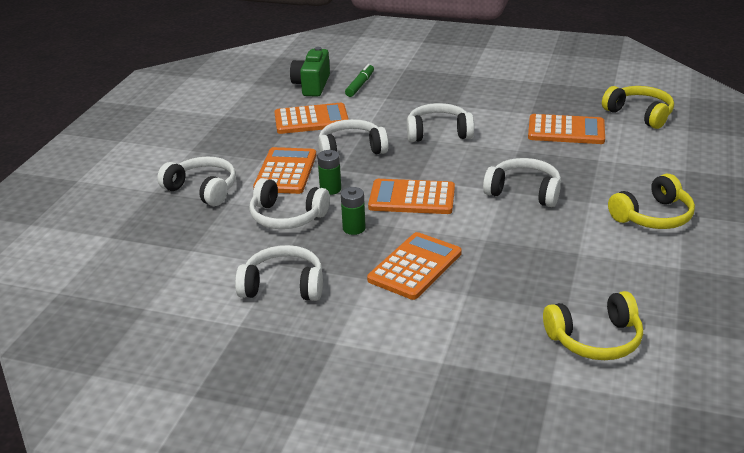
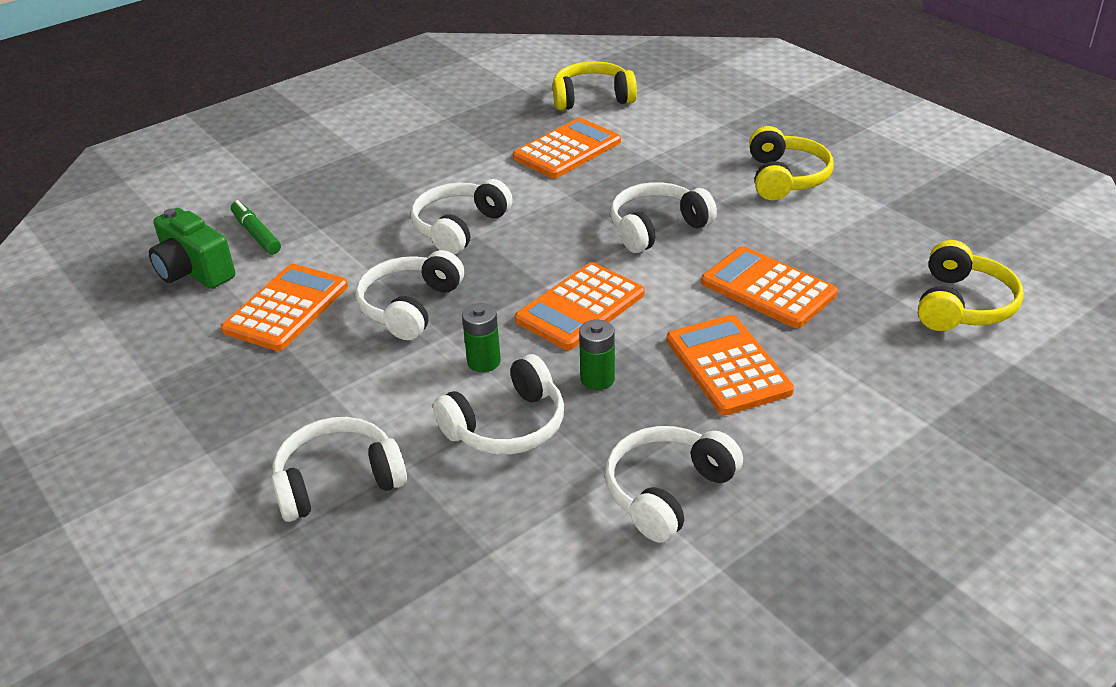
camera: 55 degrees left, 5 degrees up
(285, 172) = (391, 383): orange calculator -> orange calculator (768, 288)

